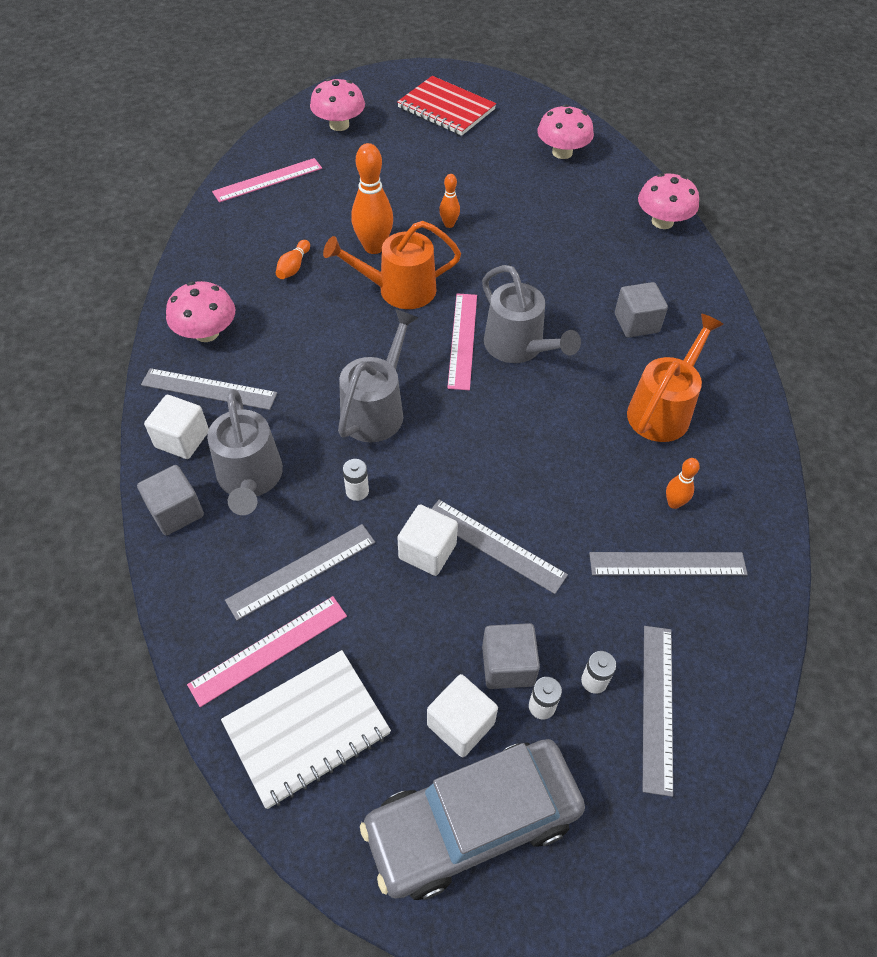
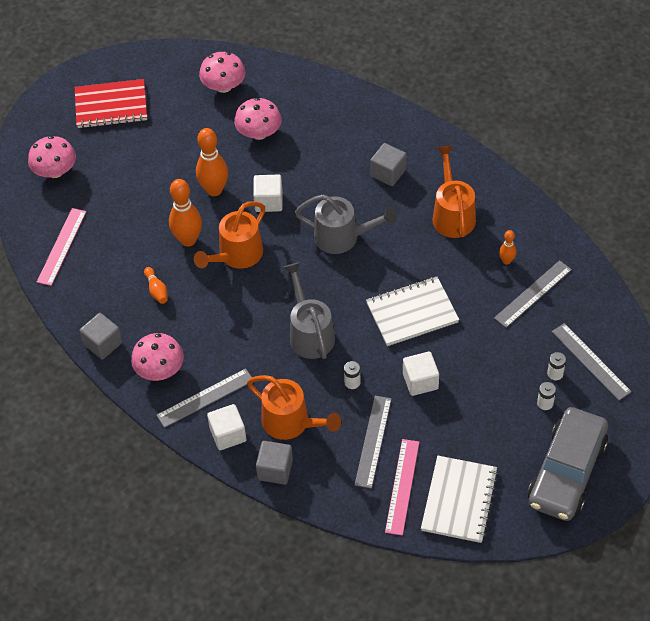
camera: 40 degrees left, 0 degrees up
(250, 479) = (291, 423): grey watering can -> orange watering can
(449, 224) = (214, 190): orange bowling pin -> orange bowling pin, size x1.94
(460, 724) = (520, 440): white cube -> white cube (268, 201)
(462, 340) = (308, 257): pink ruler -> none
(494, 545) = (448, 351): grey ruler -> none
(503, 473) = (412, 313): none -> white notebook
(508, 665) = (513, 399): grey cube -> grey cube (103, 344)
(662, 221) = (334, 93): pink mushroom -> pink mushroom (259, 133)

